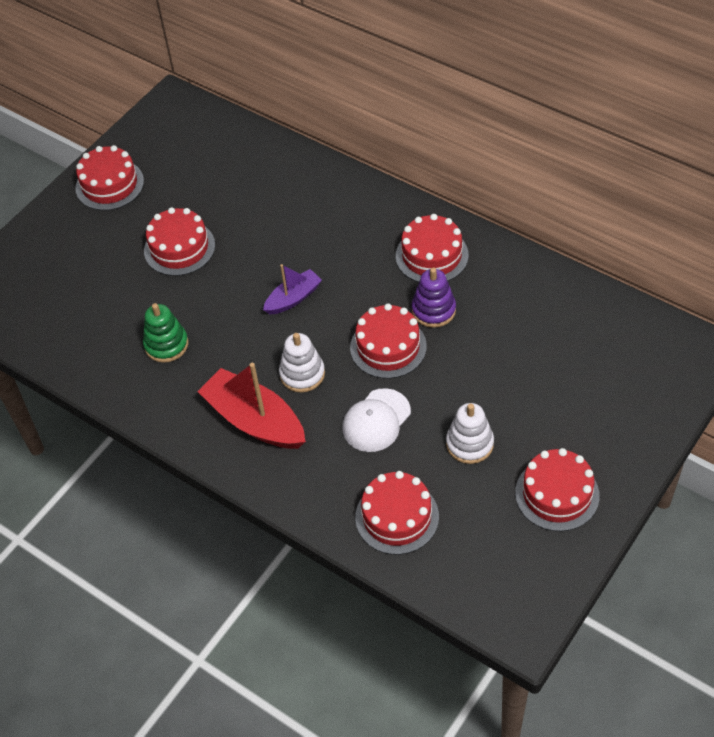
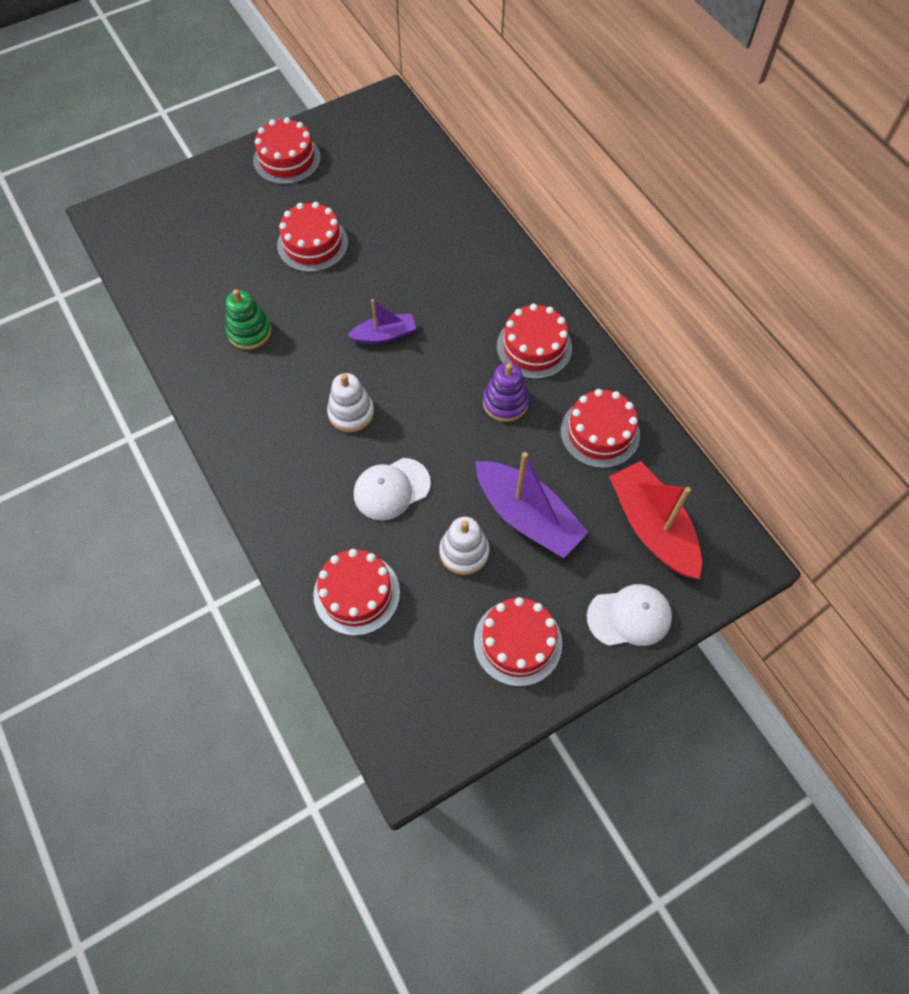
camera: 20 degrees right, 10 degrees up
(254, 420) = (284, 439): red boat -> red boat (652, 527)
(388, 347) = (443, 420): red cake -> red cake (600, 433)
(506, 393) = (527, 516): none -> purple boat
(636, 434) = (629, 616): none -> white cap

